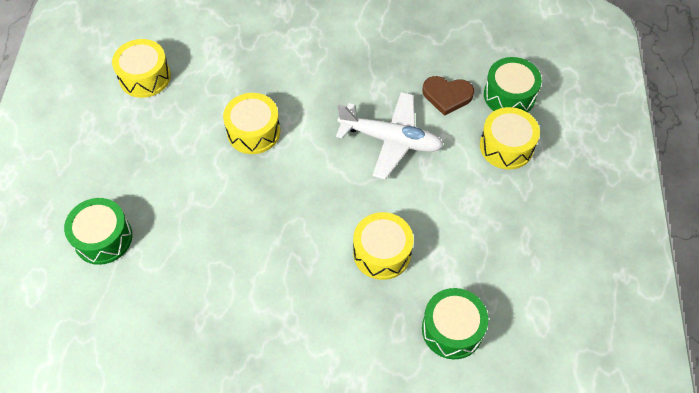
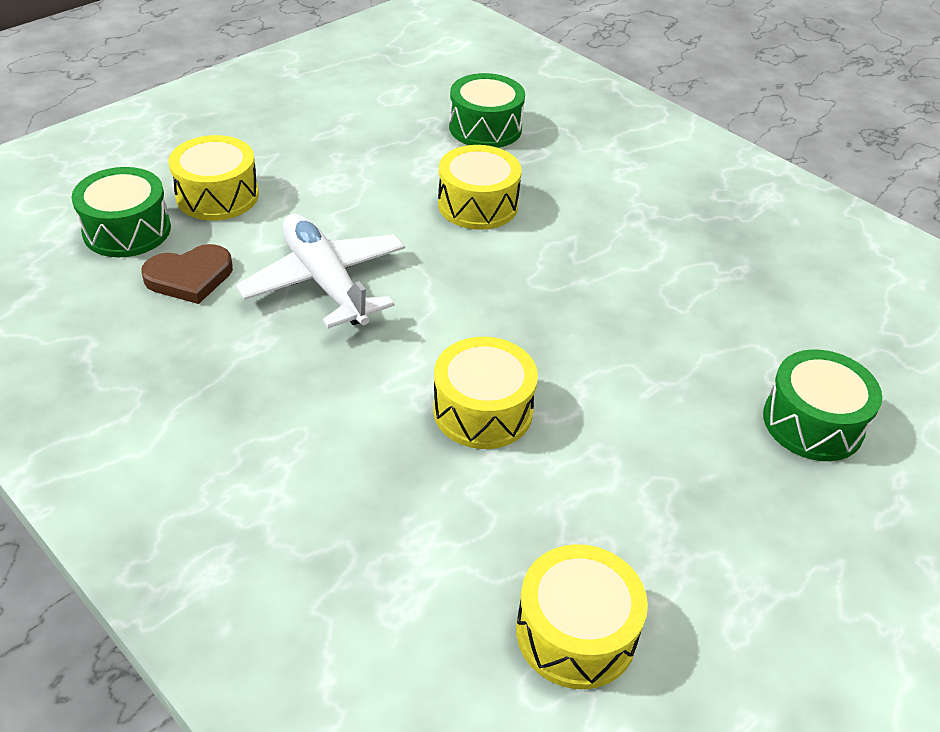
camera: 140 degrees left, 15 degrees down
(447, 96) = (190, 277): brown heart -> brown heart turned 105 degrees clockwise

